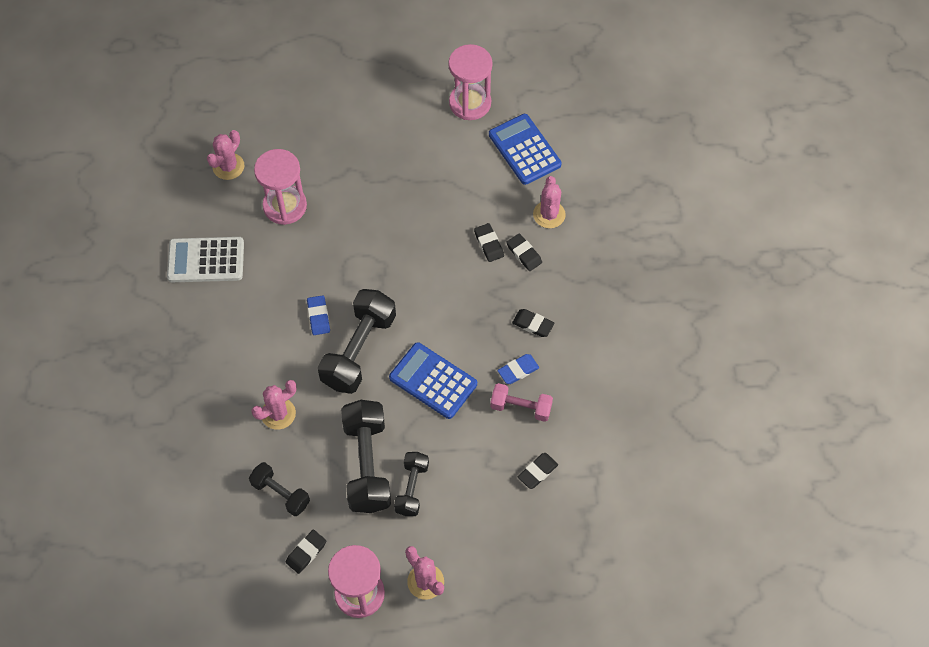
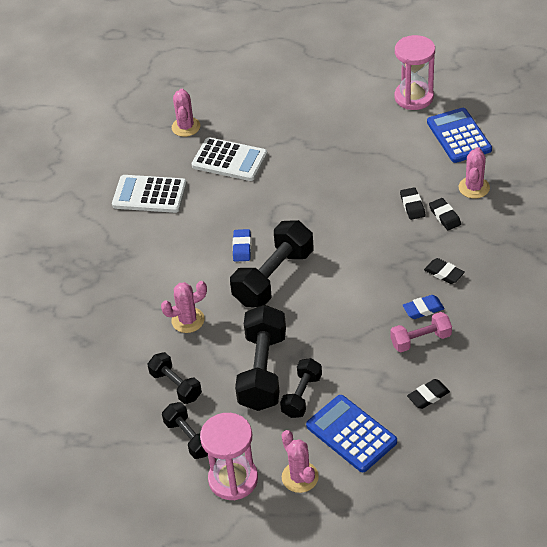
camera: 15 degrees right, 15 degrees down
(228, 166) = (186, 127): pink cactus -> pink cactus turned 45 degrees counterclockwise
(285, 206) = (229, 160): pink hourglass -> white calculator
(306, 552) = (189, 438): black eraser -> black dumbbell
(433, 381) = (339, 309): blue calculator -> blue calculator (351, 434)
(521, 407) = (420, 340): pink dumbbell -> pink dumbbell turned 45 degrees counterclockwise

